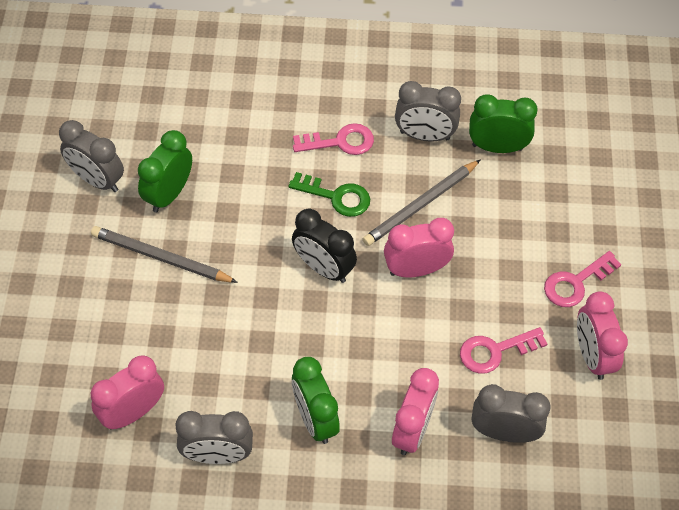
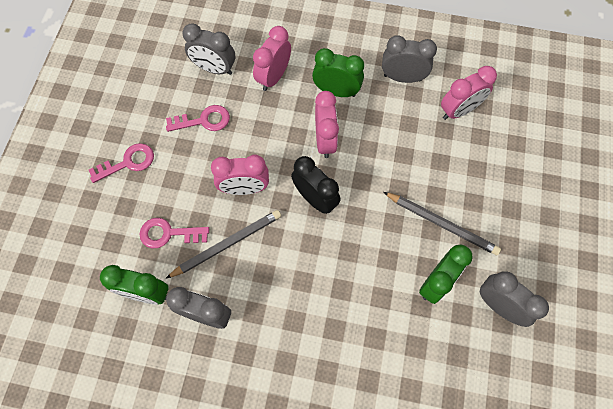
camera: 170 degrees left, 10 degrees up
(315, 419) = (336, 91): green clock -> green clock turned 60 degrees counterclockwise
(336, 196) = (295, 261): green key -> none
(340, 142) = (283, 317): pink key -> pink key (169, 233)
(592, 356) = (138, 109): pink clock -> pink clock (325, 140)

